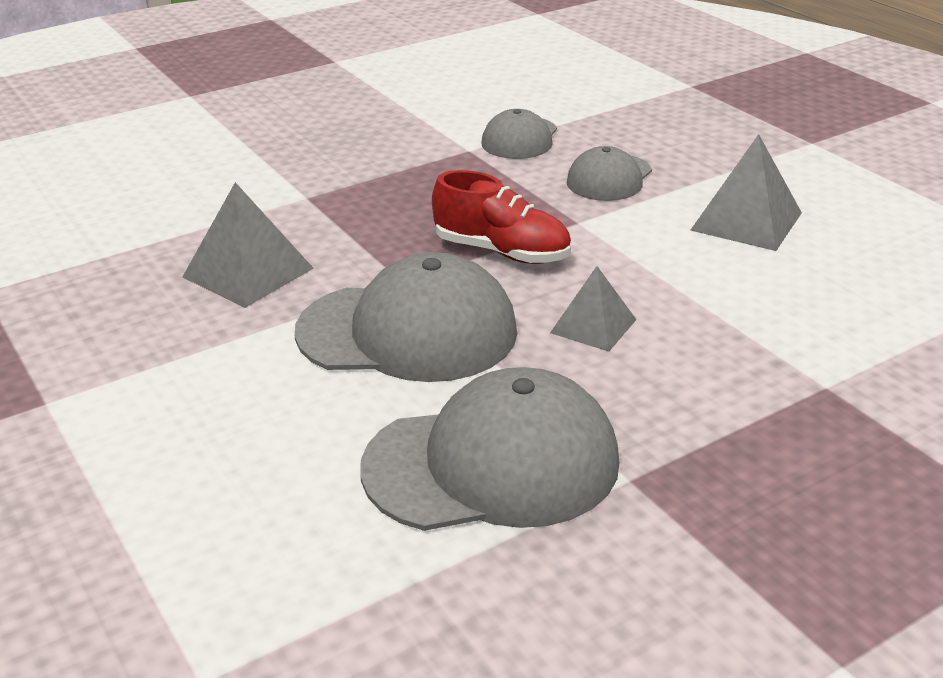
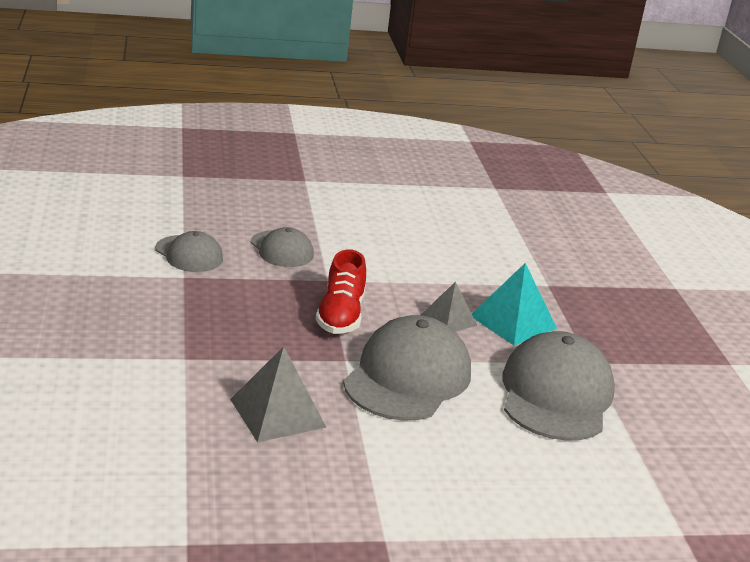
camera: 70 degrees left, 5 degrees down
(502, 252) = (340, 316): red shoe -> red shoe turned 135 degrees clockwise
(660, 379) = (513, 322): none -> turquoise pyramid
(746, 221) = (377, 235): grey pyramid -> none

